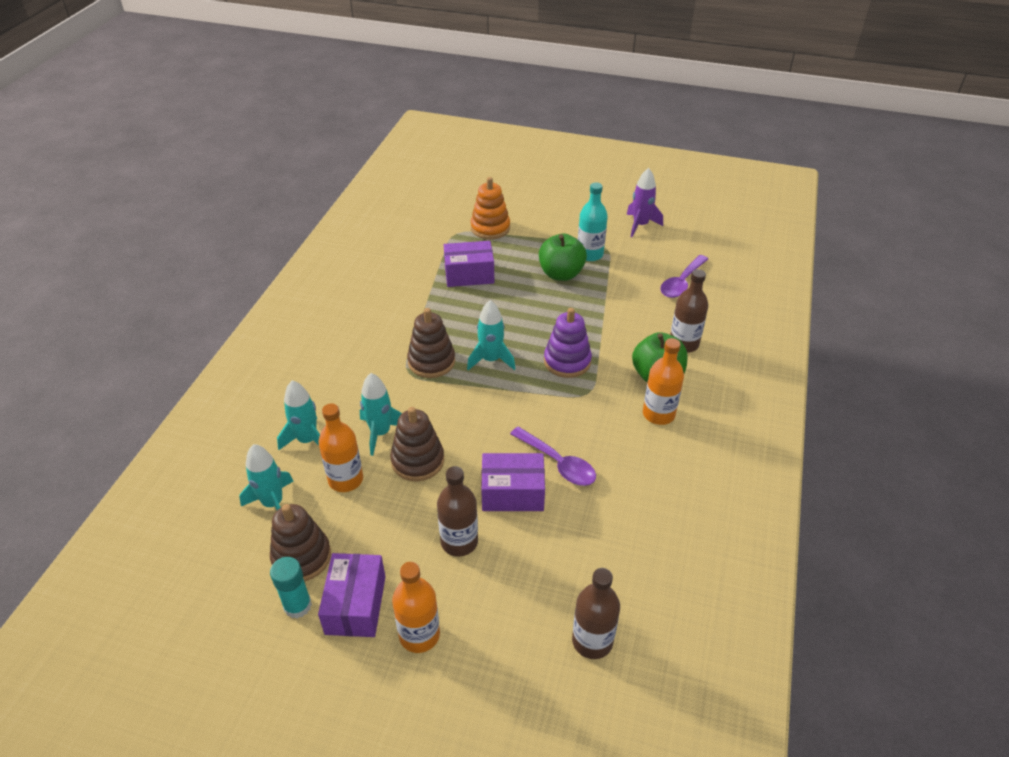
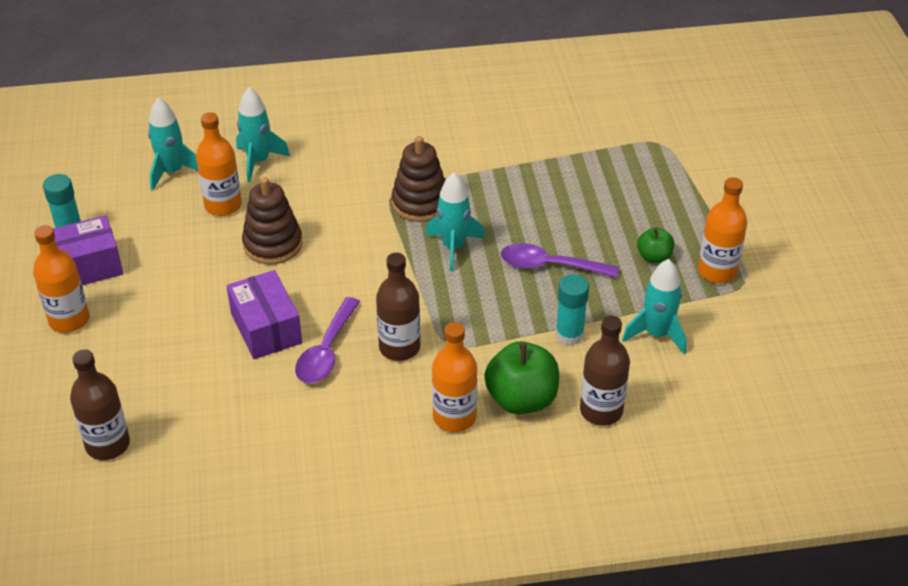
camera: 65 degrees right, 0 degrees up
(301, 557) = (121, 214): brown stacking toy -> none
(380, 433) = (295, 205): turquoise rocket -> turquoise rocket (656, 334)
(459, 542) = (185, 310): brown bottle -> brown bottle (399, 347)
(469, 274) = (589, 180): purple box -> none
(490, 228) = (694, 167): orange stacking toy -> none
(561, 274) = (654, 257): green apple -> green apple, size x0.55
(567, 361) = (493, 311): purple stacking toy -> none
(590, 254) = (717, 271): turquoise bottle -> orange bottle
(609, 334) = (569, 334): none -> turquoise glue stick
(640, 225) = (827, 303): purple rocket -> none
(681, 283) = (729, 378): purple spoon -> purple spoon (550, 266)

